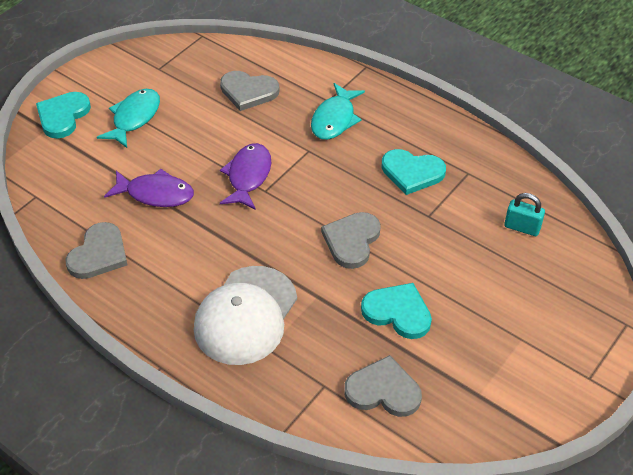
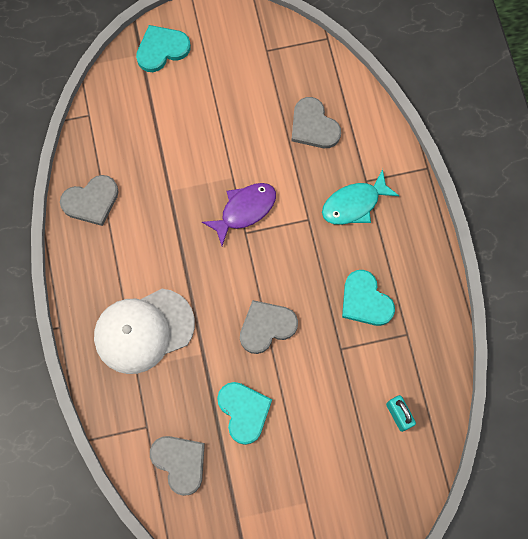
camera: 40 degrees right, 25 degrees up
(134, 118) = (210, 90): turquoise fish -> none
(155, 194) = (168, 176): purple fish -> none

